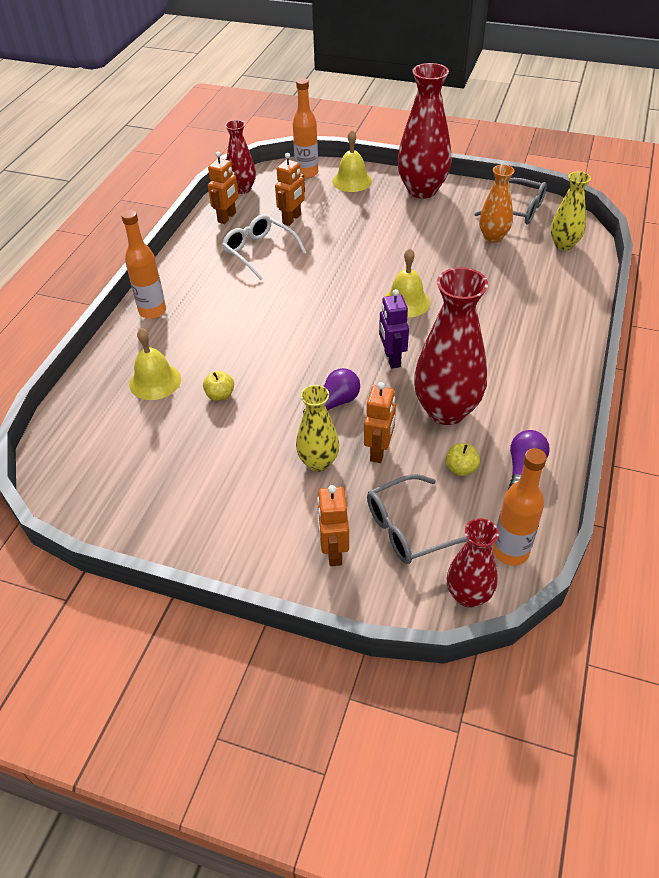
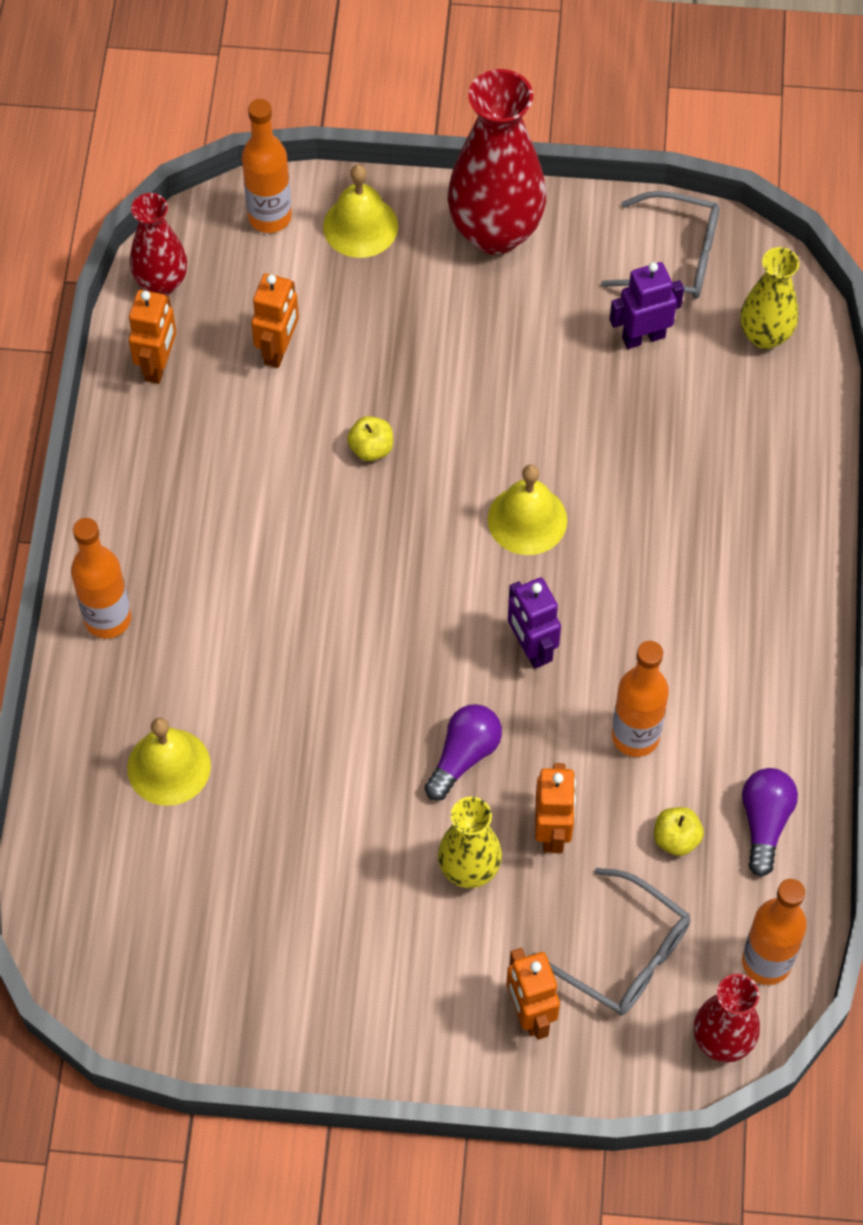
camera: 15 degrees left, 15 degrees up
(220, 395) = (282, 774): yellow apple -> yellow apple (371, 448)
(259, 252) = (245, 444): white glasses -> none
(409, 528) = (624, 954): grey glasses -> grey glasses turned 105 degrees counterclockwise
(446, 410) = (635, 736): red vase -> orange bottle
(493, 237) = (643, 337): orange vase -> purple robot

